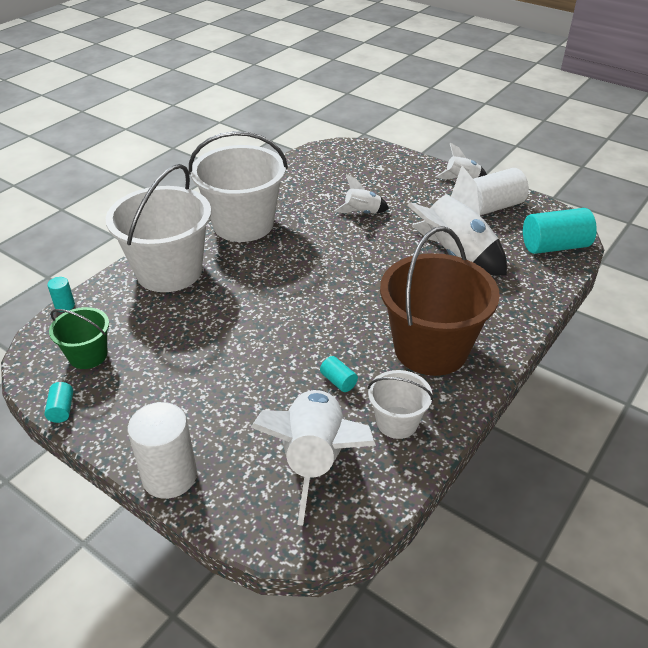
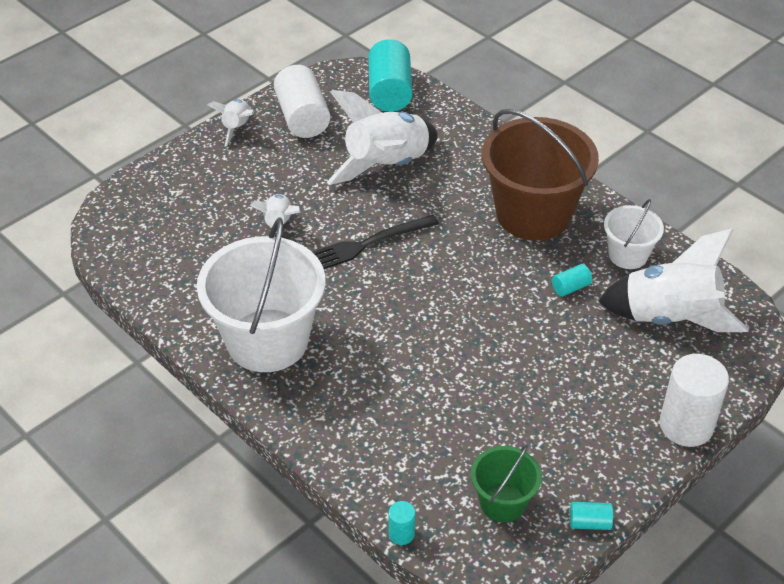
camera: 80 degrees left, 5 degrees up
(169, 271) = (353, 421): white bucket -> none
(354, 255) = (364, 245): none -> black fork

